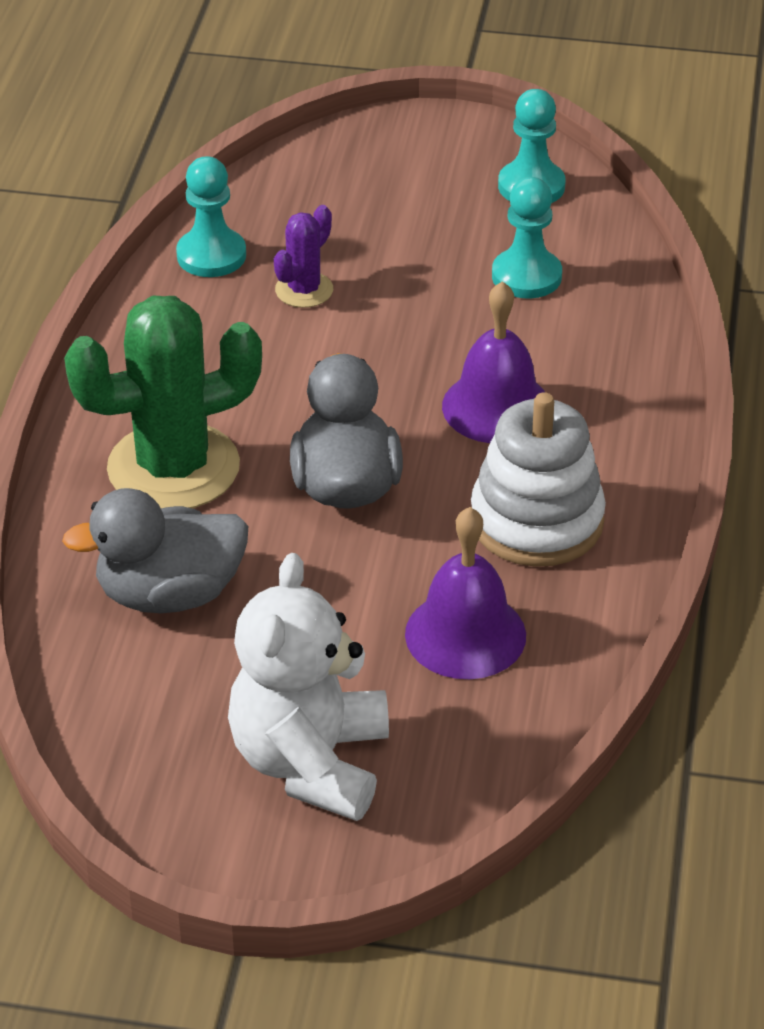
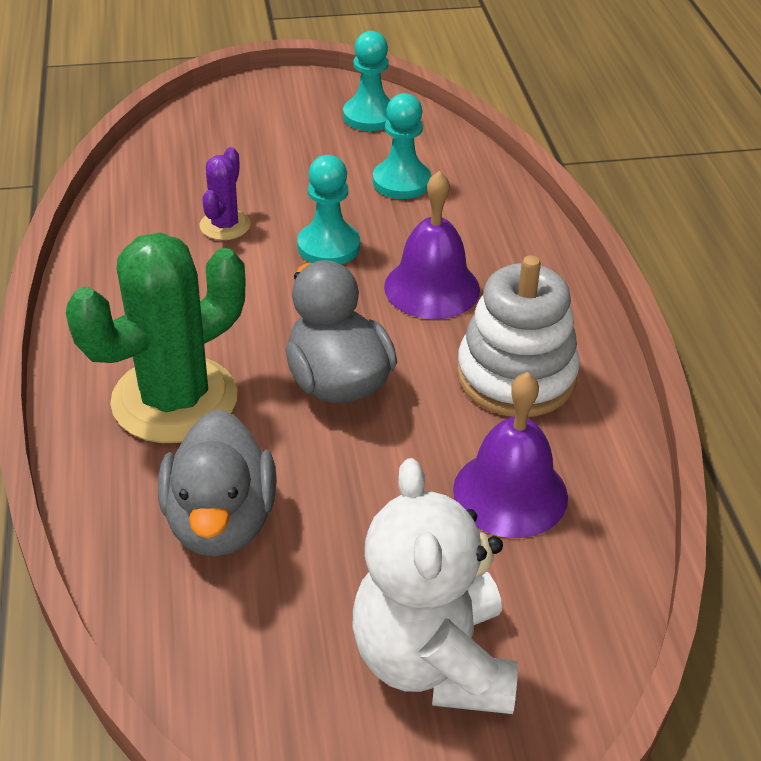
camera: 20 degrees left, 0 degrees up
(169, 594) = (221, 521): grey duck -> grey duck turned 60 degrees counterclockwise
(211, 255) = (133, 213): turquoise pawn -> turquoise pawn (328, 246)

